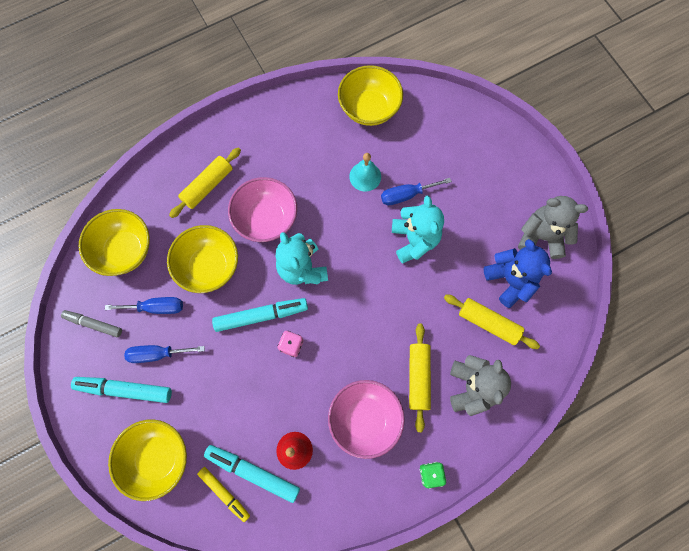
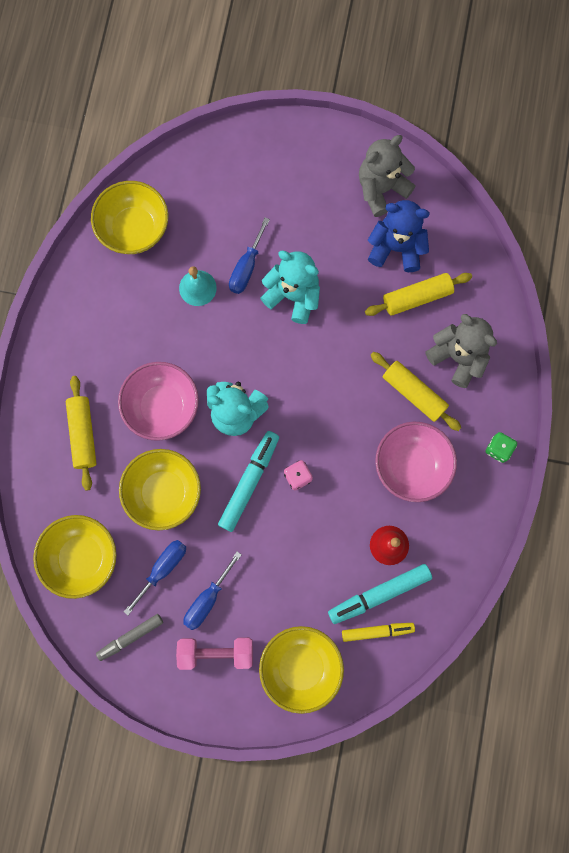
camera: 50 degrees left, 5 degrees up
(124, 389) = (216, 652): turquoise marker -> pink dumbbell

